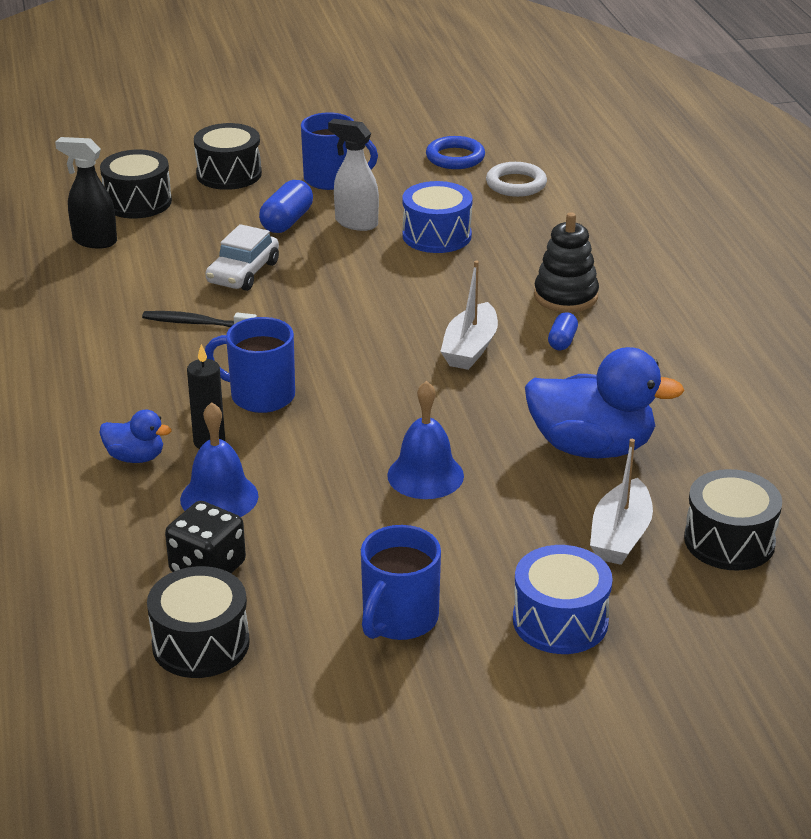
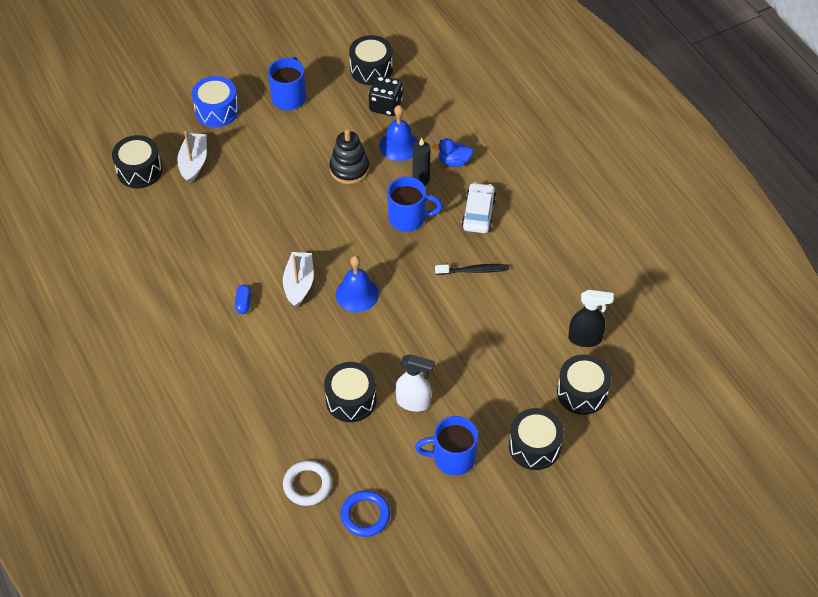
camera: 165 degrees right, 20 degrees up
(243, 273) = (468, 327): white car -> white car (478, 213)
(287, 221) = (464, 393): blue capsule -> none
(425, 475) = (299, 181): blue bell -> blue bell (357, 294)
(436, 235) = (351, 400): blue drum -> black drum
(566, 296) = (247, 349): black stacking toy -> black stacking toy (349, 169)
(591, 447) = (215, 218): blue duck -> none

